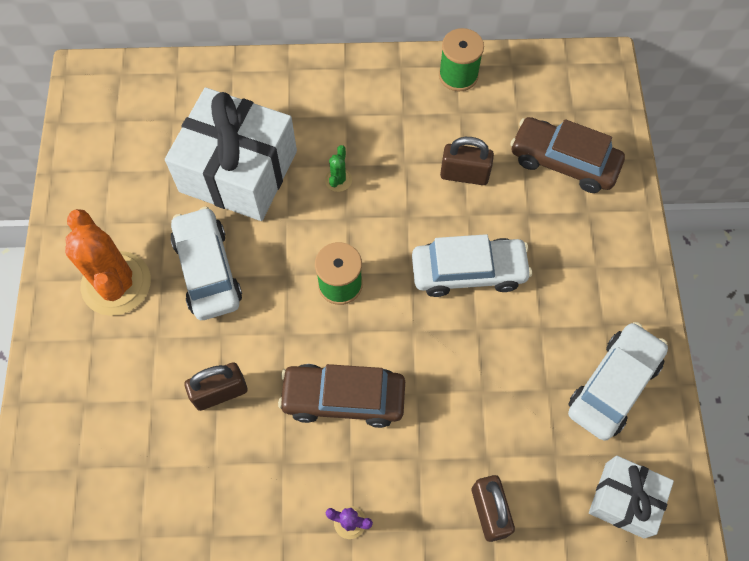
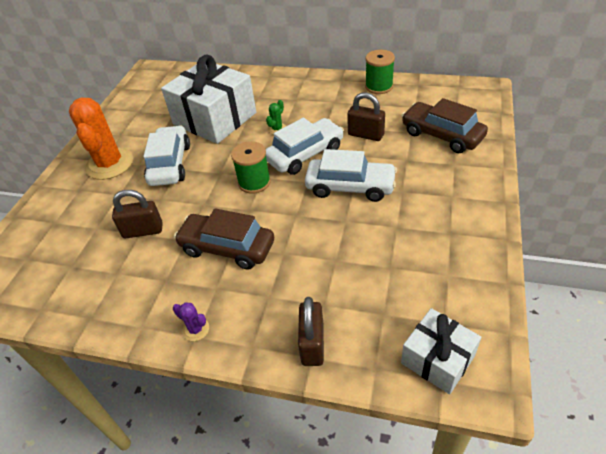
camera: 20 degrees right, 20 degrees down
(613, 385) = (447, 273): white car -> white car (305, 154)

